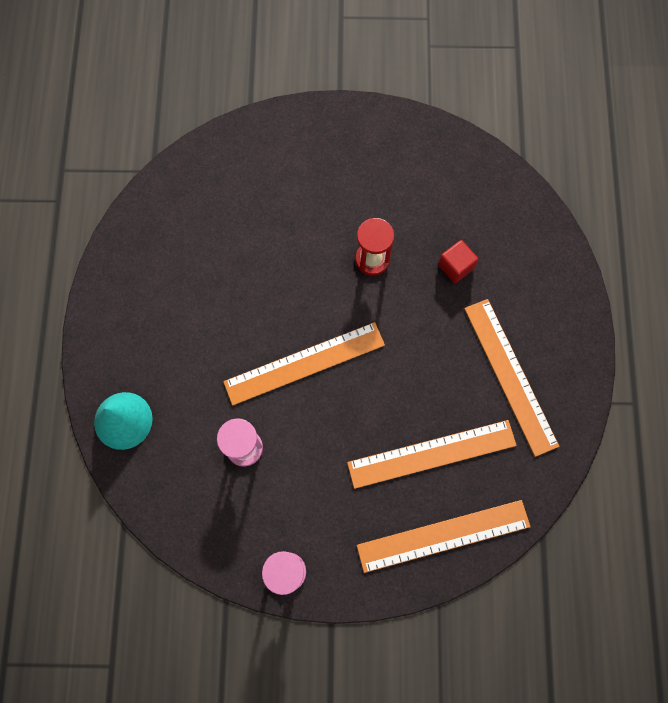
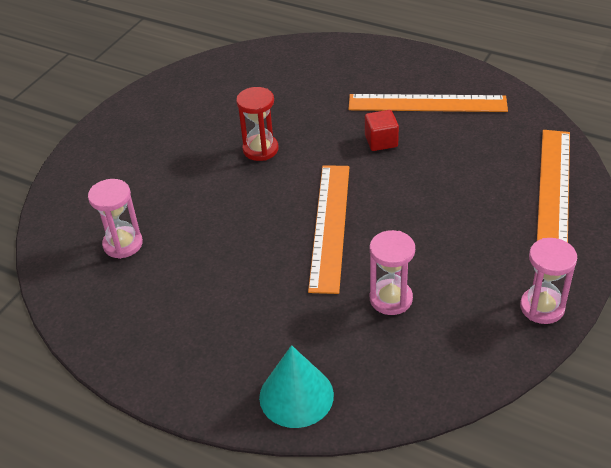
camera: 60 degrees left, 30 degrees down
(212, 215) = (123, 244): none -> pink hourglass
(432, 454) = (472, 170): orange ruler -> none
(455, 266) = (306, 103): red cube -> red cube (381, 141)

